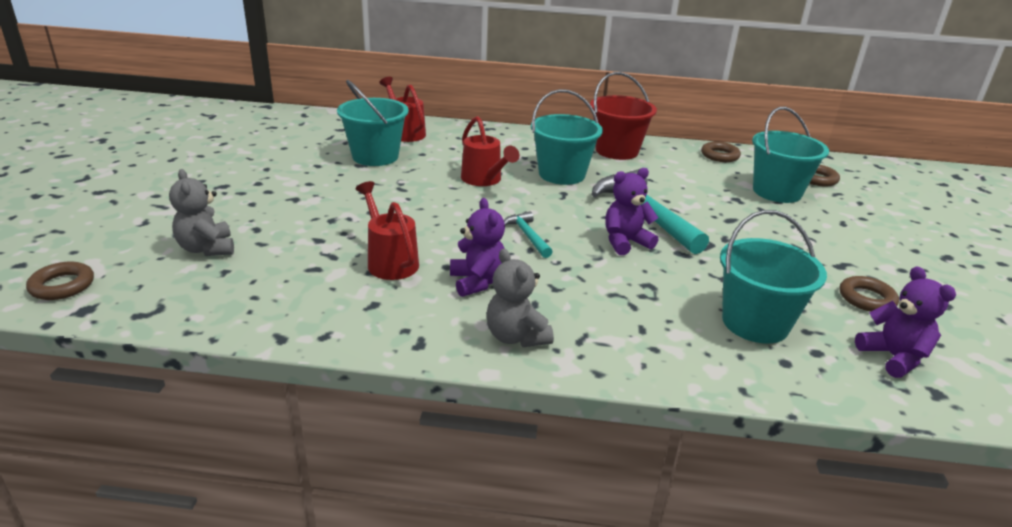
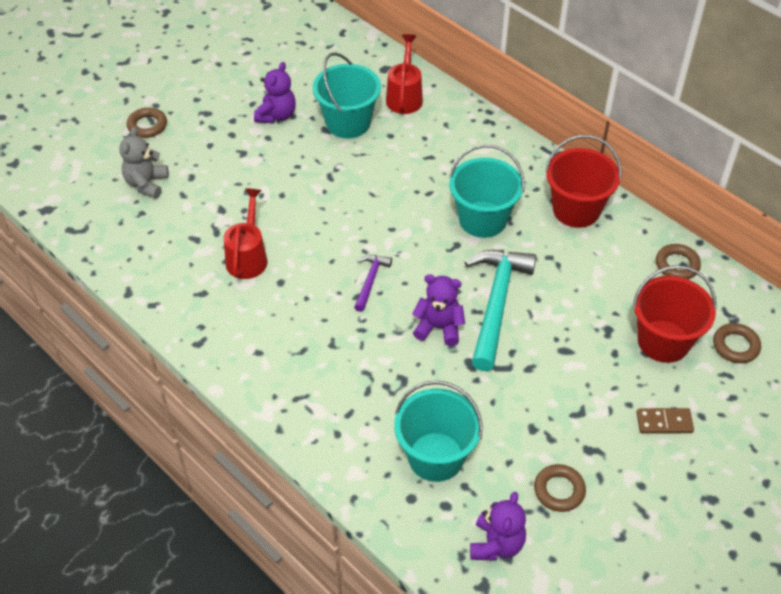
camera: 40 degrees right, 20 degrees up
(62, 286) = (47, 180): brown ring -> brown ring (147, 126)
(477, 282) = (286, 309): purple teddy bear -> purple teddy bear (276, 115)
(484, 180) = (407, 196): red watering can -> none
(516, 337) = (260, 371): grey teddy bear -> none
(527, 236) = (370, 280): turquoise hammer -> purple hammer
(777, 192) = (663, 341): turquoise bucket -> red bucket
(851, 230) = (664, 422): none -> brown domino

